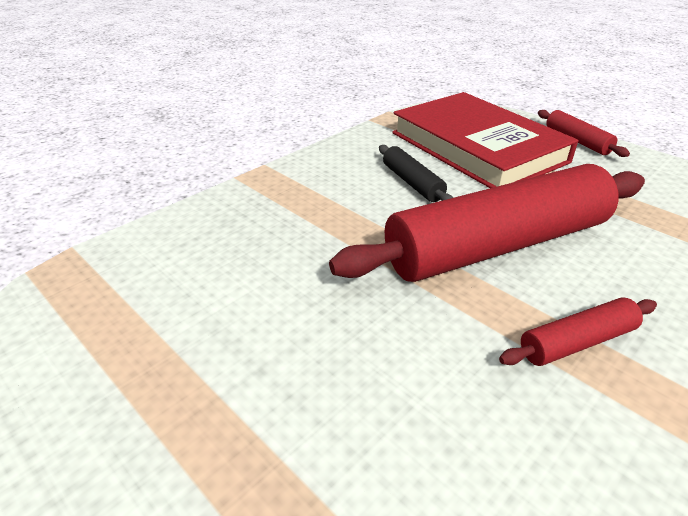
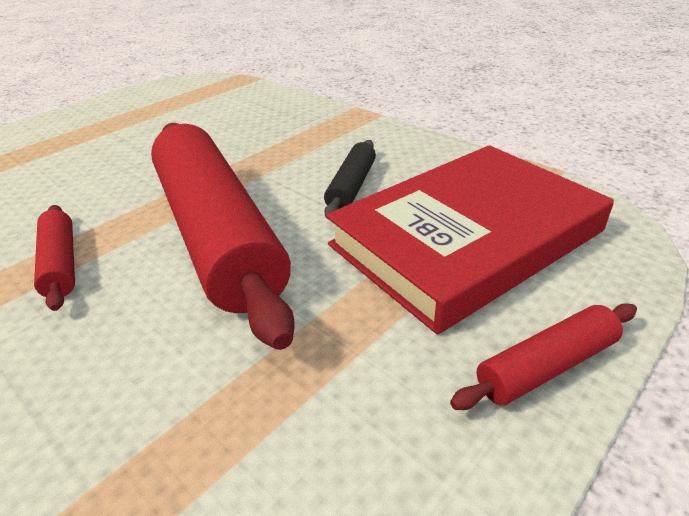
camera: 90 degrees right, 0 degrees up
(412, 183) = (351, 186): black rolling pin -> black rolling pin turned 45 degrees counterclockwise

